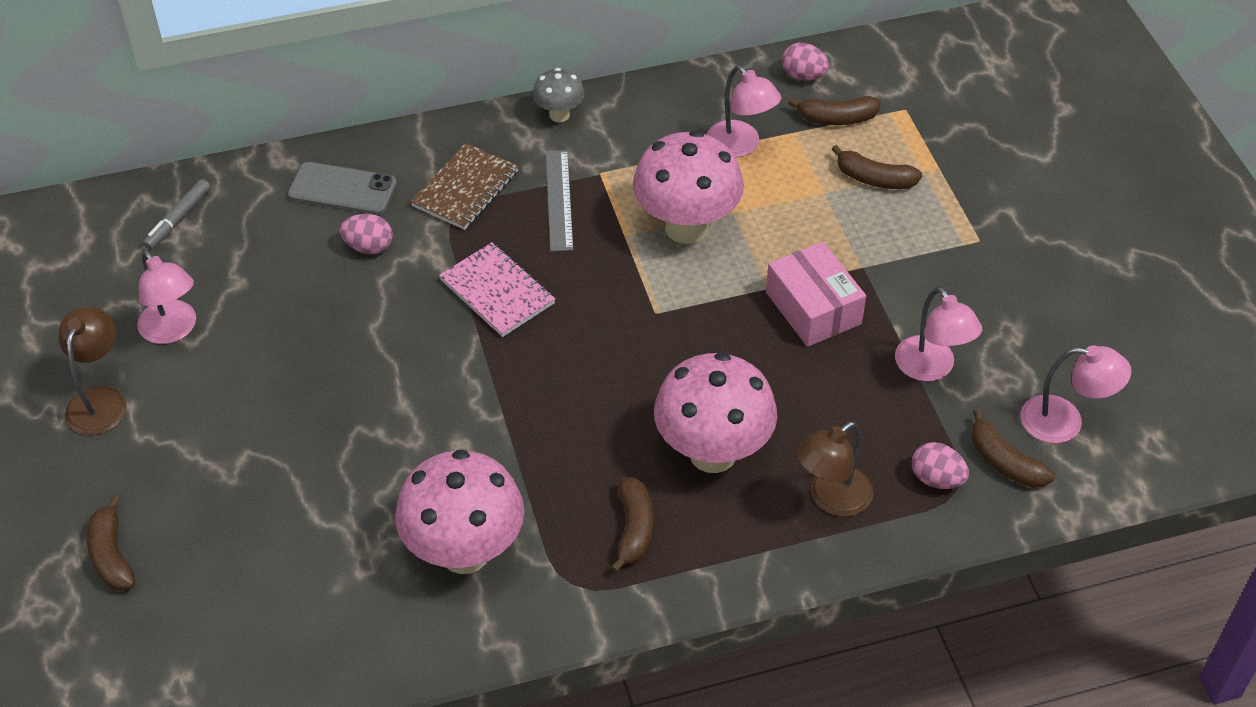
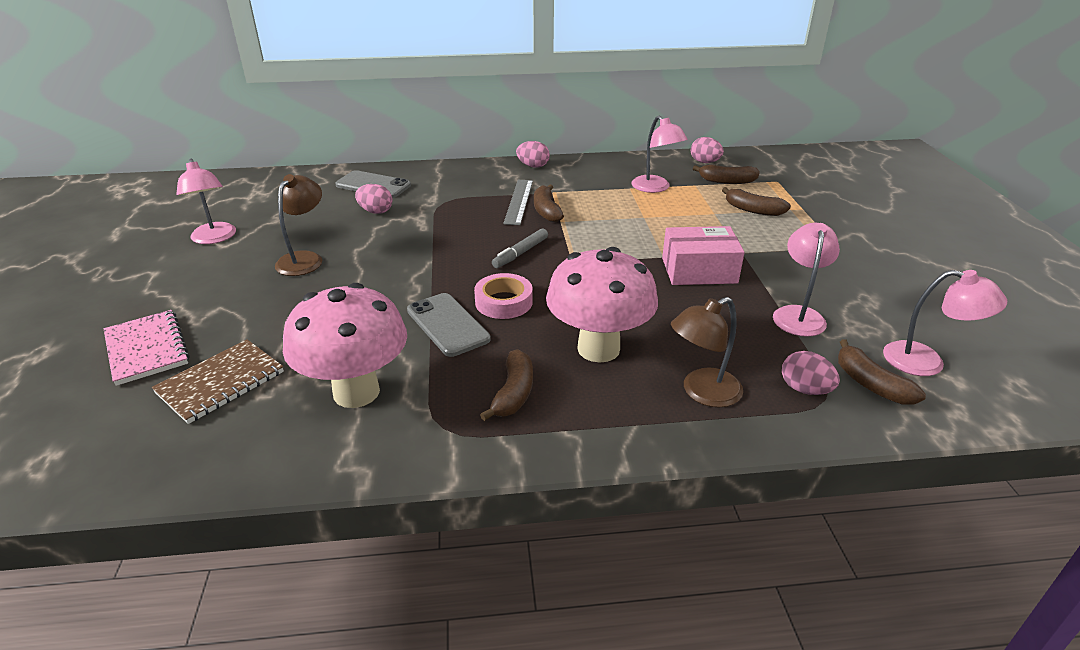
camera: 10 degrees right, 15 degrees down
(100, 400) = (135, 268): brown lamp -> brown lamp (304, 259)
(112, 555) = (66, 359): brown banana -> brown banana (546, 211)
(178, 219) = (257, 189): grey marker -> grey marker (520, 253)
(465, 189) = (456, 191): brown notebook -> brown notebook (221, 383)
(497, 292) = (456, 240): pink notebook -> pink notebook (147, 349)
(532, 441) = (447, 325): none -> grey phone
(559, 115) = (533, 166): grey mushroom -> pink egg
(588, 395) = (503, 302): none -> pink tape
(686, 227) = (607, 221): pink mushroom -> none
(813, 308) = (699, 270): pink box -> pink box turned 75 degrees counterclockwise
(931, 368) = (798, 314): pink lamp -> pink lamp turned 150 degrees counterclockwise

